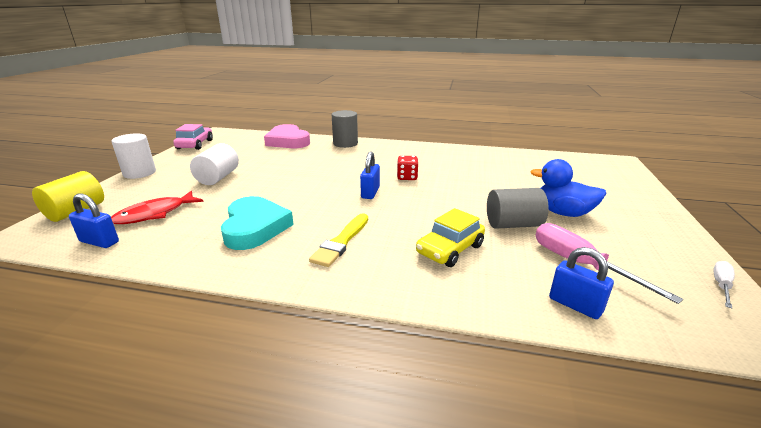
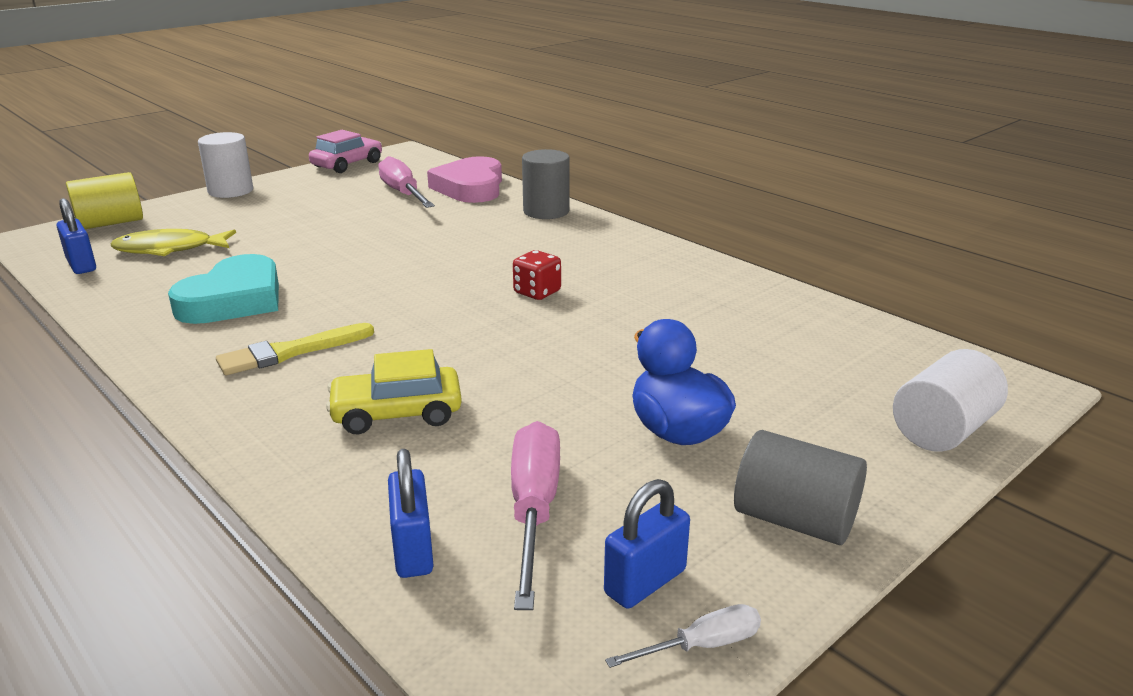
camera: 35 degrees right, 0 degrees up
(155, 214) = (169, 249): red fish -> yellow fish
(218, 177) = (298, 221): white cylinder -> white cylinder (942, 430)
(256, 151) = (403, 193): none -> pink screwdriver
(370, 193) = (442, 299): blue padlock -> blue padlock (645, 582)
(513, 224) = (554, 417): grey cylinder -> grey cylinder (794, 520)

